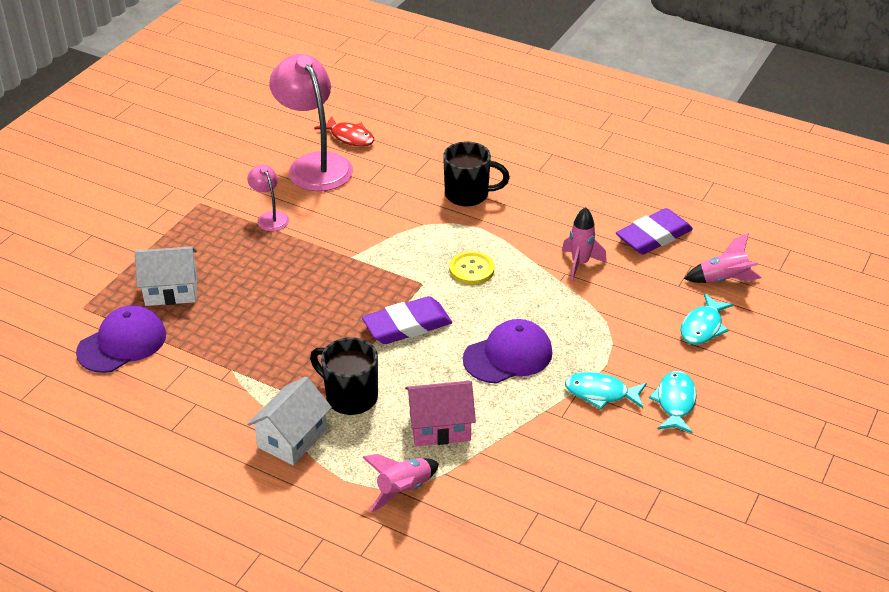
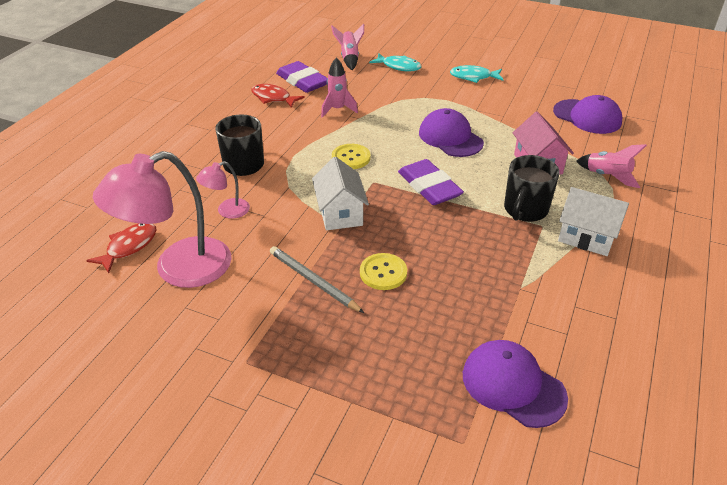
camera: 95 degrees left, 0 degrees up
(171, 291) = (415, 357): white house -> white house (340, 213)
(270, 217) = (276, 292): pink lamp -> pink lamp (227, 211)
(277, 280) = (383, 273): none -> yellow button
(278, 238) = (313, 281): none -> grey pencil
(555, 509) = (587, 117): none -> purple cap
(600, 393) = (475, 101): turquoise fish -> none
(609, 213) = (273, 98): none -> red fish

